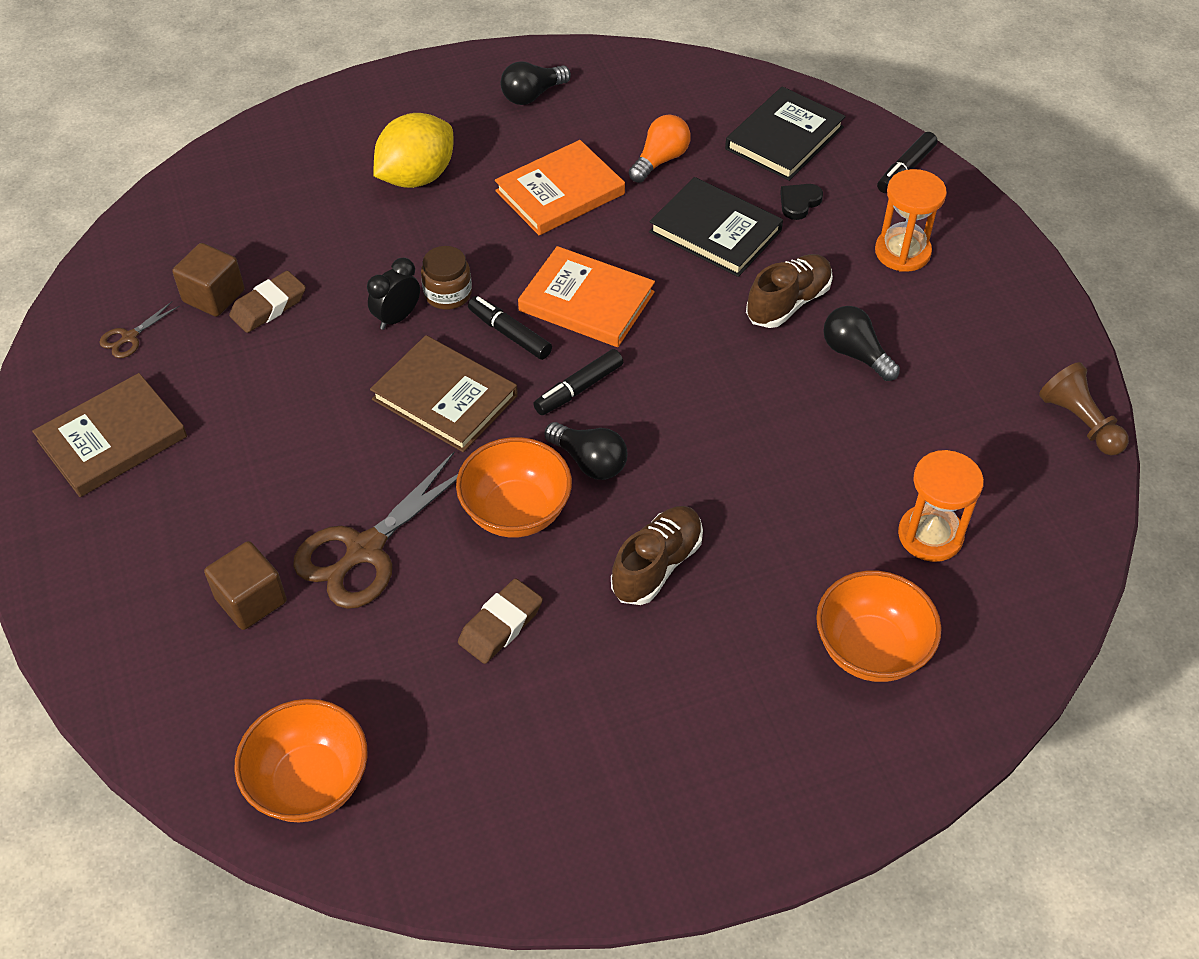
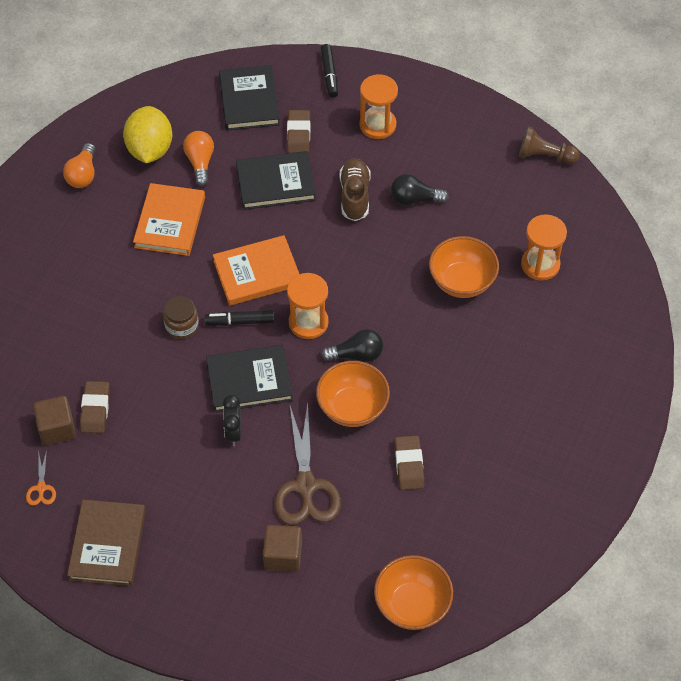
camera: 45 degrees left, 5 degrees up
(129, 337) = (41, 488): brown scissors -> orange scissors
(397, 318) = (172, 360): black clock -> black clock (233, 432)
(417, 177) = (80, 273): yellow lemon -> yellow lemon (150, 149)
(445, 398) = (249, 381): brown book -> black book
(532, 95) = (83, 174): black light bulb -> orange light bulb
(578, 389) = (308, 322): black marker -> orange hourglass
(657, 565) = (443, 378): brown shoe -> none
(799, 203) = (298, 134): black heart -> brown eraser
(870, 649) = (571, 338): orange bowl -> orange bowl (462, 281)

